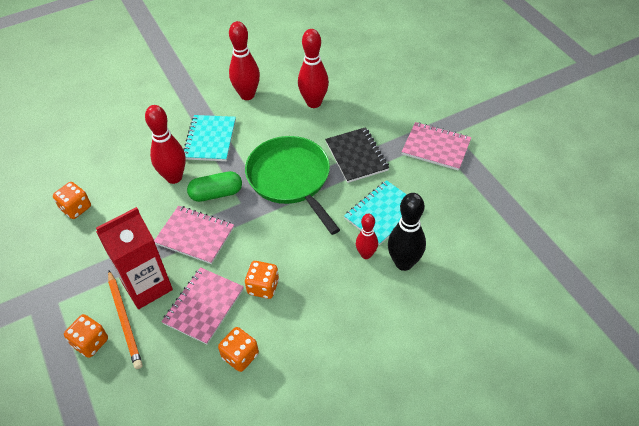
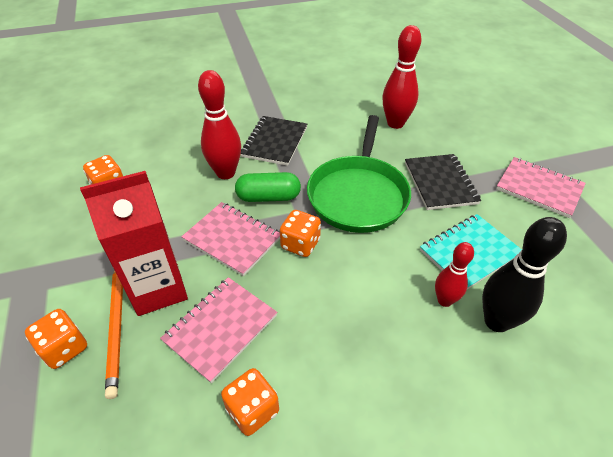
camera: 10 degrees right, 5 degrees down
(210, 139) = (274, 142): turquoise notebook -> black notebook
(247, 95) = (324, 107): red bowling pin -> none
(263, 287) = (302, 318): orange dice -> orange dice (300, 244)
(290, 179) = (358, 195): green pan -> green pan turned 150 degrees counterclockwise

